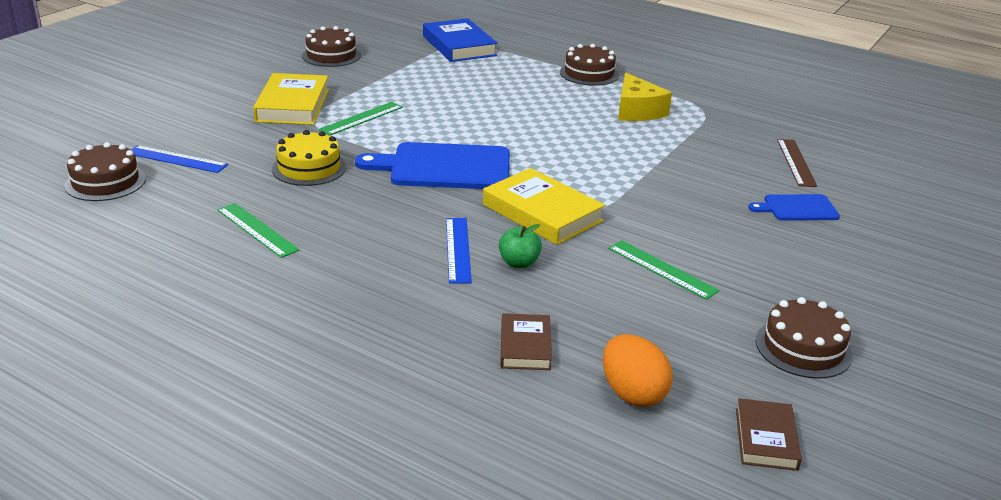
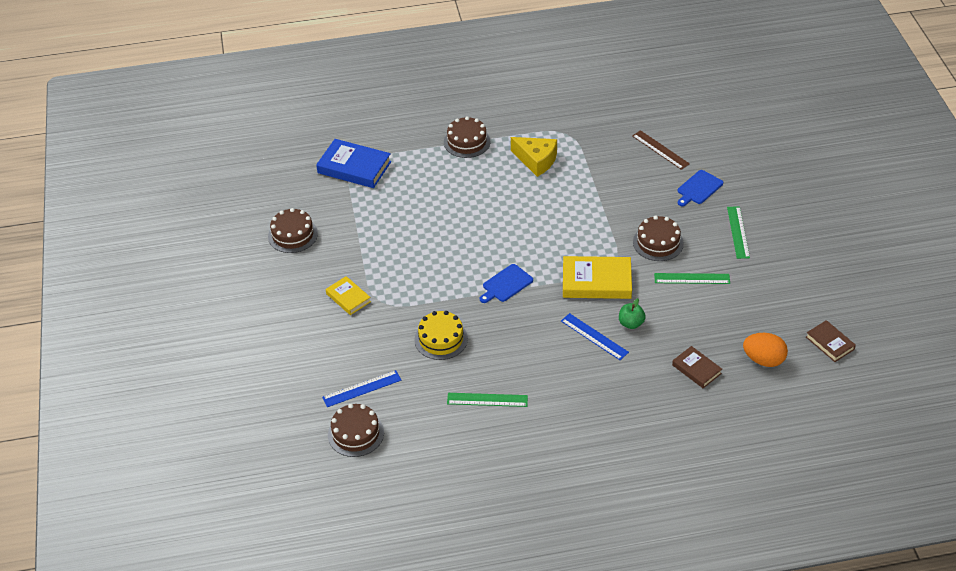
camera: 40 degrees left, 15 degrees up
(292, 105) = (348, 298): yellow book -> yellow book, size x0.58
(361, 118) = (404, 279): green ruler -> green ruler (738, 232)
(444, 167) = (506, 284): blue cutting board -> blue cutting board, size x0.54
(803, 348) = (793, 283): brown cake -> brown cake (658, 243)

